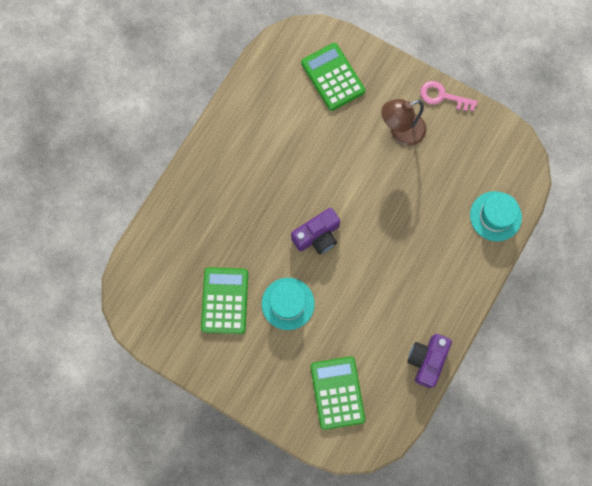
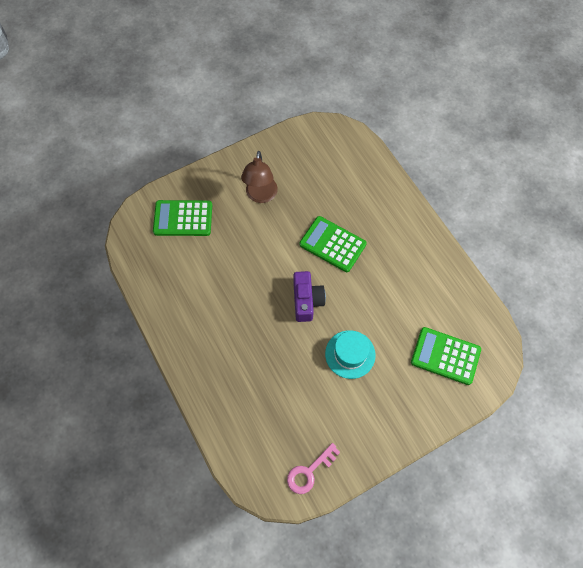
camera: 60 degrees left, 10 degrees down
(225, 300) = (318, 404): green calculator -> green calculator (332, 244)
(427, 360) = (453, 276): purple camera -> none
(443, 96) = (251, 153): pink key -> pink key (309, 472)
(495, 216) = (366, 169): turquoise hat -> none

